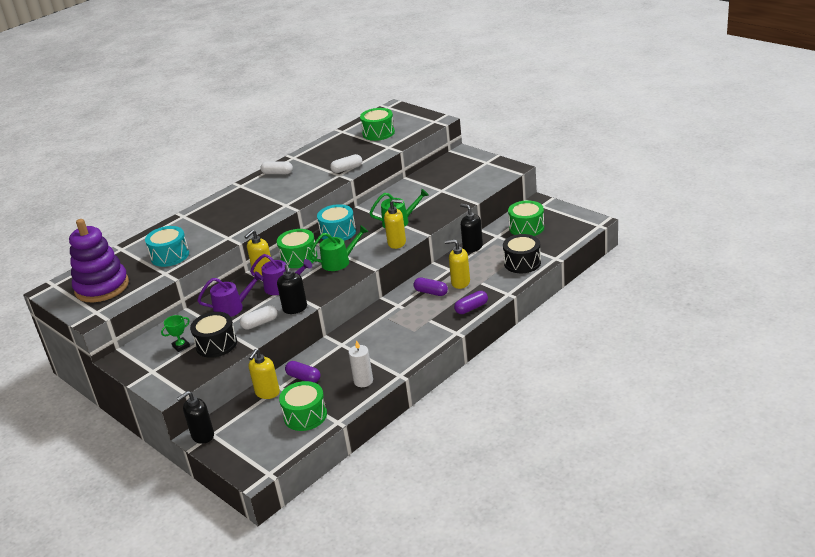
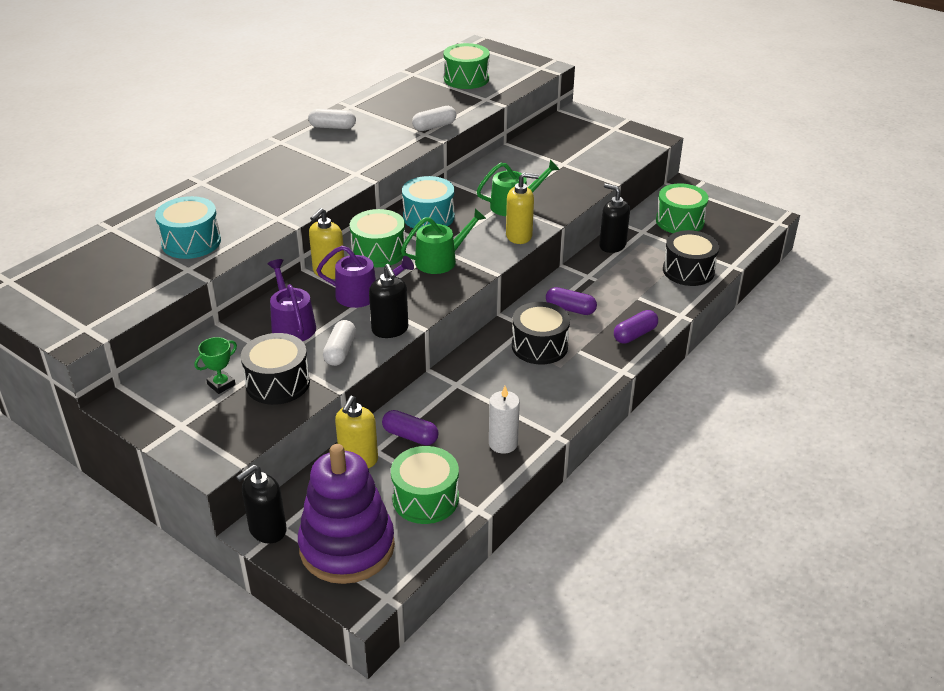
camera: 10 degrees left, 5 degrees up
(102, 287) = (89, 287): purple stacking toy -> purple stacking toy (347, 547)
(232, 308) = (292, 325): purple watering can -> purple watering can turned 90 degrees counterclockwise
(260, 323) = (340, 351): white capsule -> white capsule turned 45 degrees counterclockwise
(403, 318) = (539, 346): none -> black drum
(460, 282) = (608, 296): yellow soap dispenser -> none

